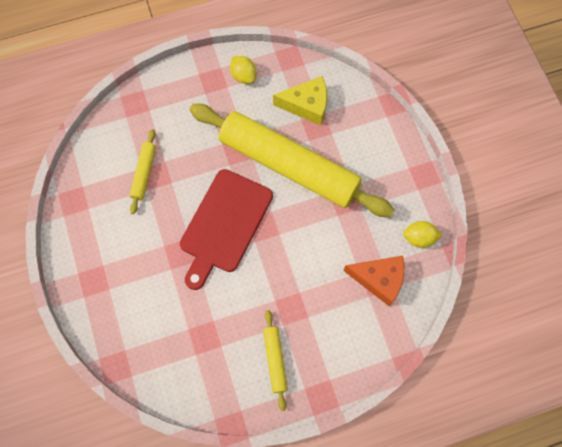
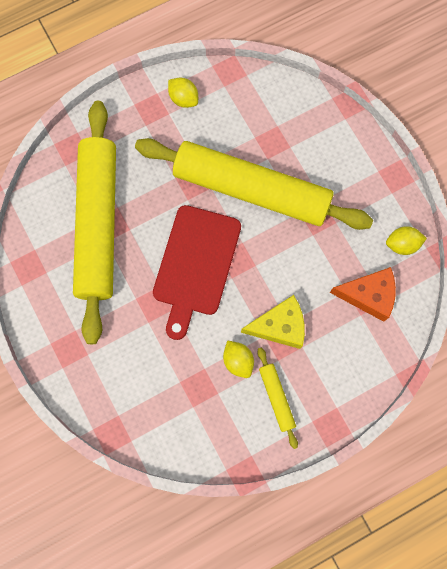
camera: 10 degrees left, 5 degrees up
(144, 173) = (98, 224): yellow rolling pin -> yellow rolling pin, size x2.49
(246, 319) = (238, 361): none -> yellow lemon
(307, 105) = (258, 120): yellow cheese -> yellow cheese (279, 326)

